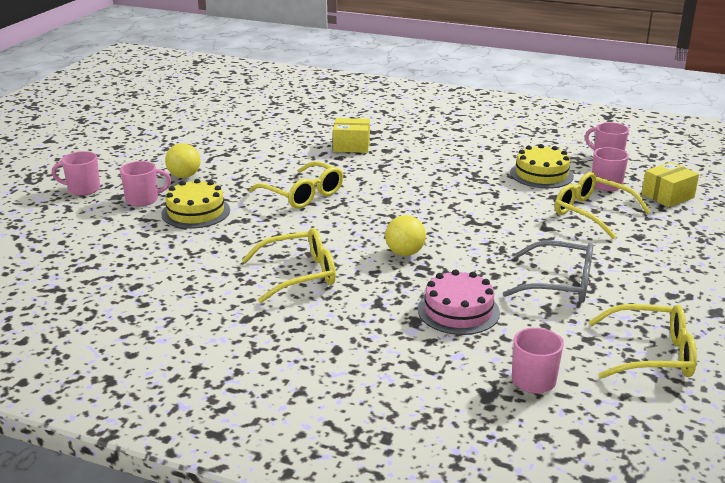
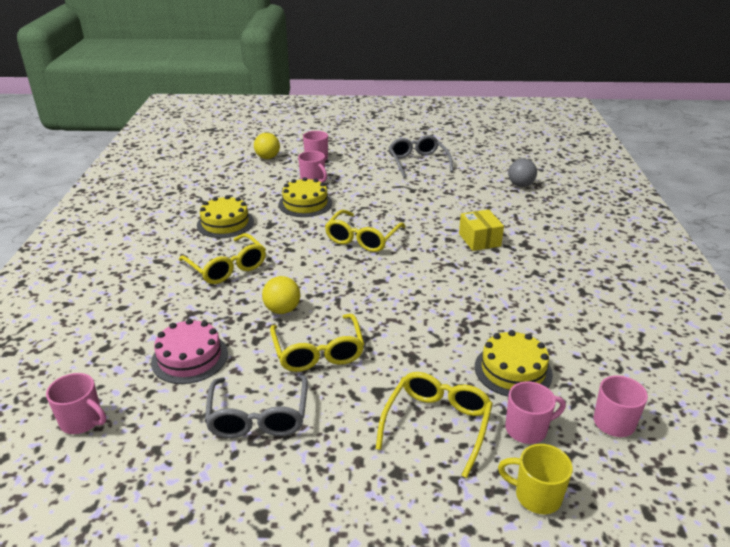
camera: 70 degrees right, 5 degrees up
(166, 140) = (418, 162): none -> grey glasses
(184, 176) = (361, 185): yellow ball -> yellow ball (267, 158)
(193, 265) = (225, 223): none -> yellow cake
(269, 109) = (520, 185): none -> grey ball
(651, 354) = (131, 503): yellow glasses -> yellow glasses (318, 352)
(667, 196) = (536, 495): yellow box -> yellow mug

